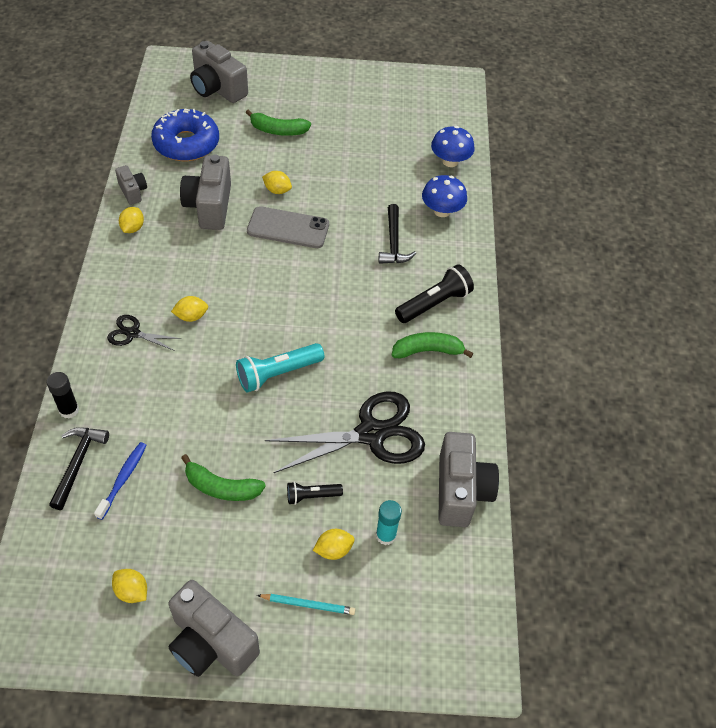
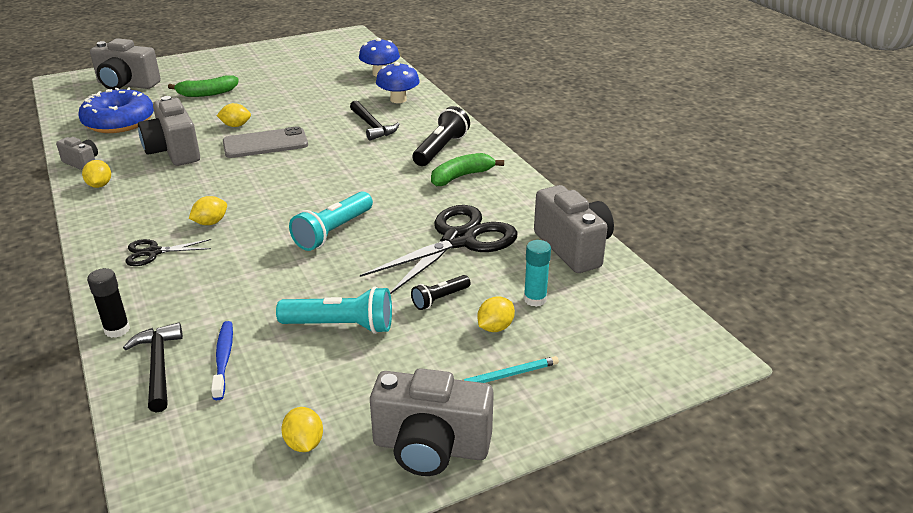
camera: 25 degrees left, 20 degrees down
(132, 591) = (304, 443): yellow lemon -> yellow lemon turned 60 degrees clockwise
(221, 487) = (341, 326): green banana -> turquoise flashlight

